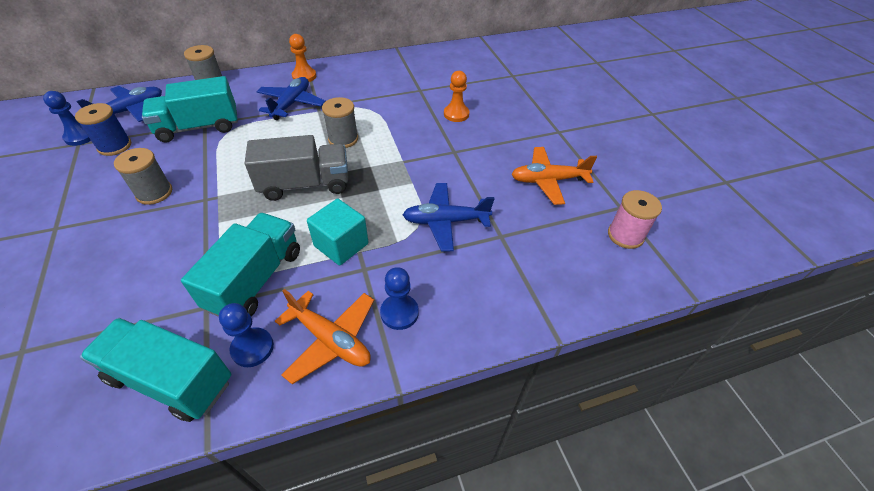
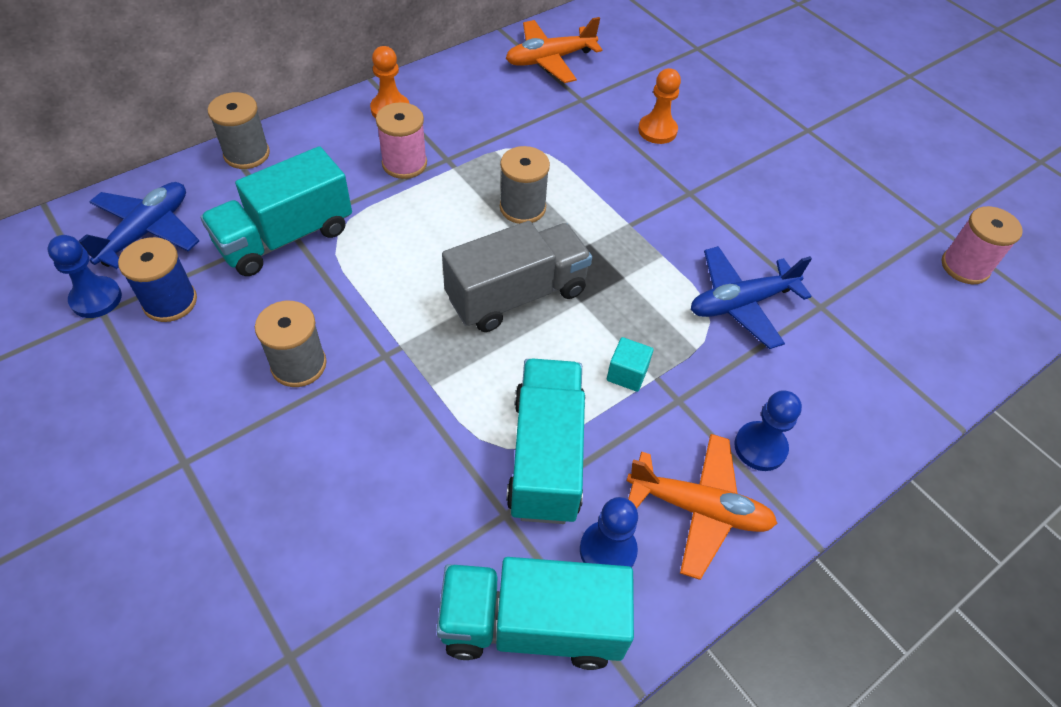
camera: 20 degrees left, 5 degrees up
(291, 104) = (404, 163): blue plane -> pink spool
(341, 245) = (627, 374): turquoise cube -> turquoise cube, size x0.59
(548, 180) = (834, 210): orange plane -> orange plane (550, 60)

